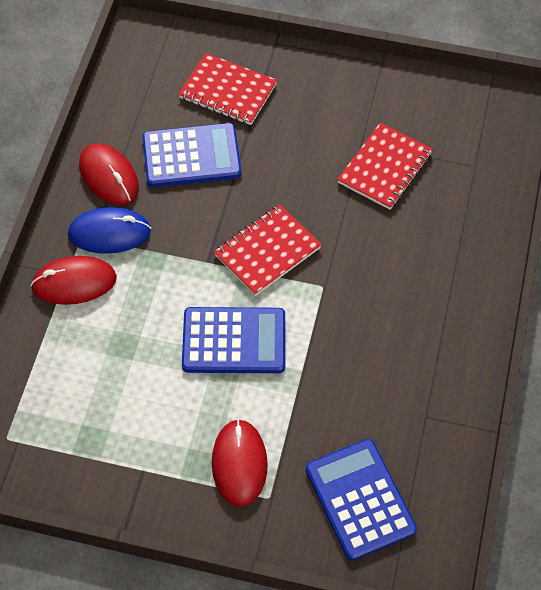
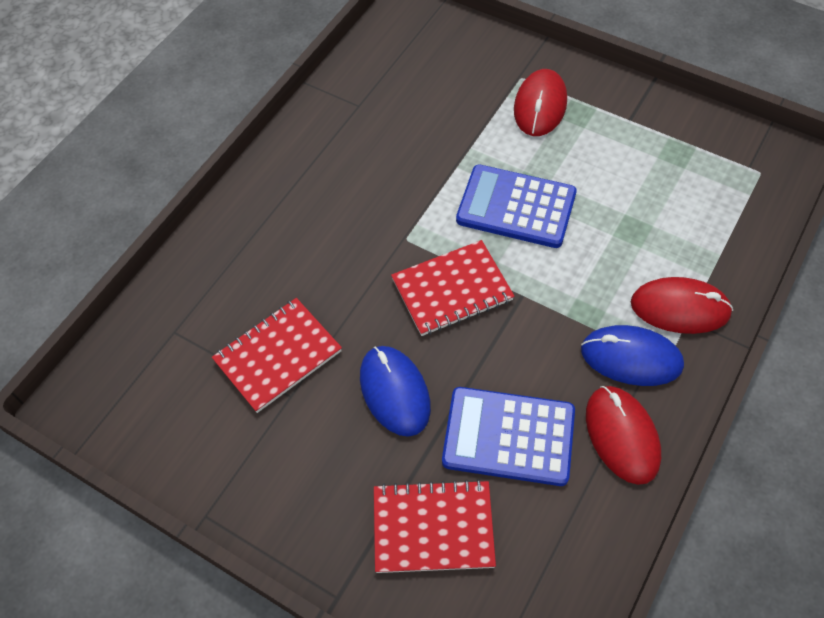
camera: 160 degrees left, 0 degrees up
(228, 91) = (433, 527): red notebook -> red notebook turned 45 degrees counterclockwise
(285, 165) = (395, 392): none -> blue mouse
(360, 499) = (443, 60): blue calculator -> none

